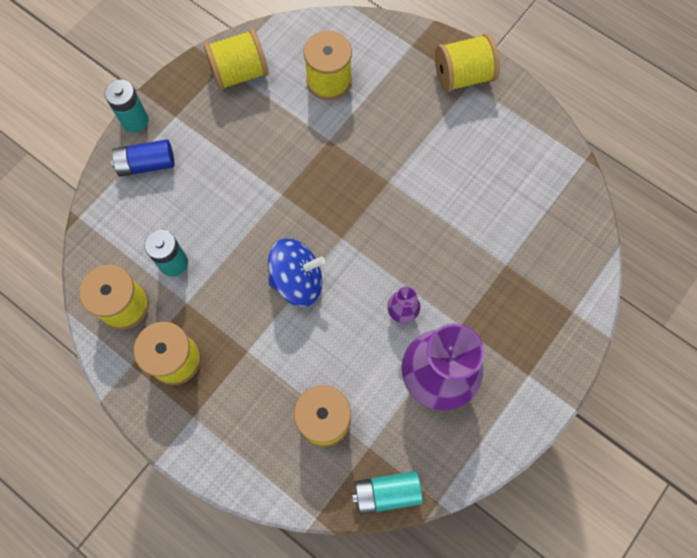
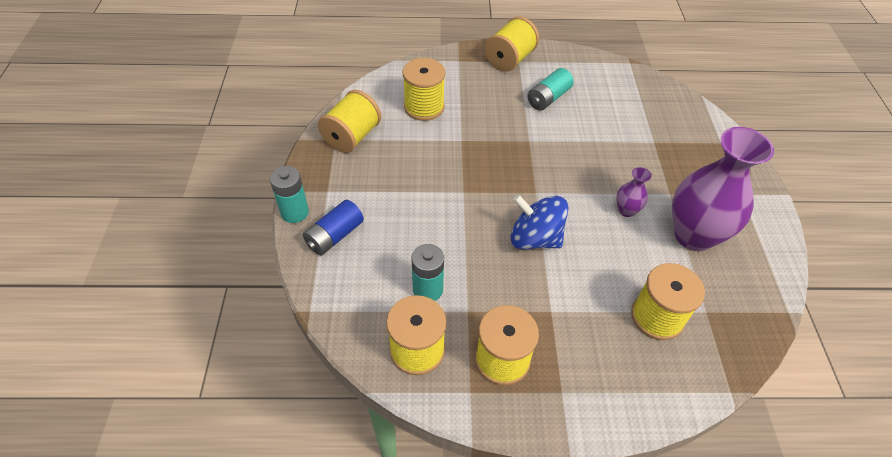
camera: 40 degrees left, 20 degrees down
(297, 280) = (535, 238): blue spinning top -> blue spinning top turned 105 degrees counterclockwise
(386, 492) = (752, 332): turquoise battery -> turquoise battery (548, 98)

